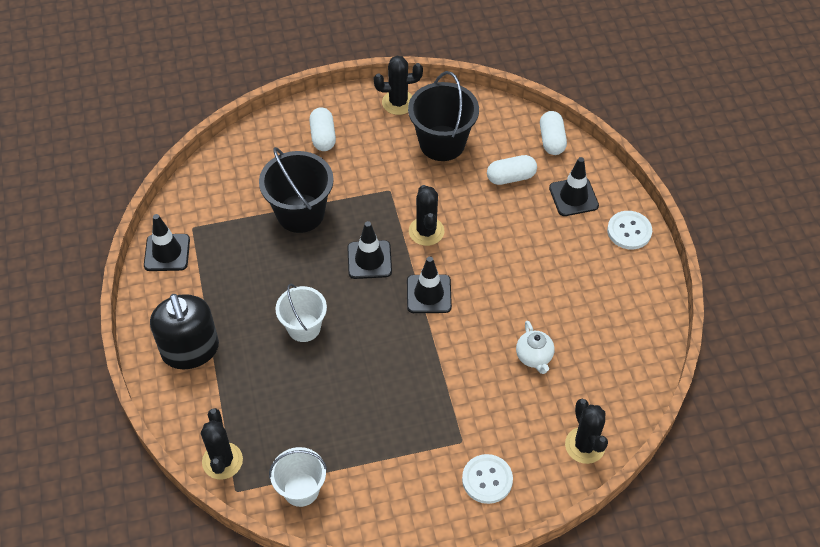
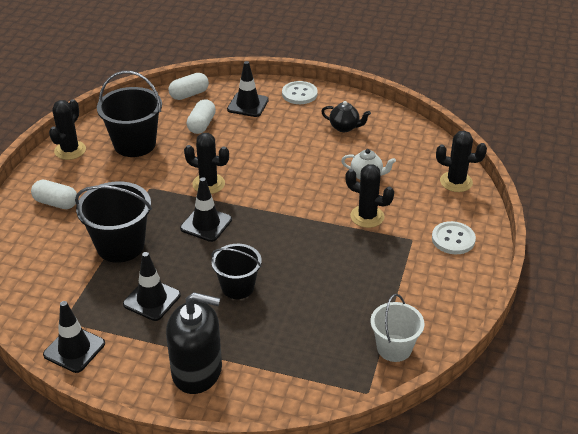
camera: 60 degrees left, 15 degrees down
(222, 461) = (331, 391): black cactus -> black cactus (367, 216)
(304, 327) = (237, 287): white bucket -> black bucket
(429, 294) = (267, 205): black traffic cone -> black traffic cone (152, 300)
(552, 140) = (189, 94): white capsule -> white capsule turned 60 degrees counterclockwise
(602, 300) = (344, 127): none -> black teapot

